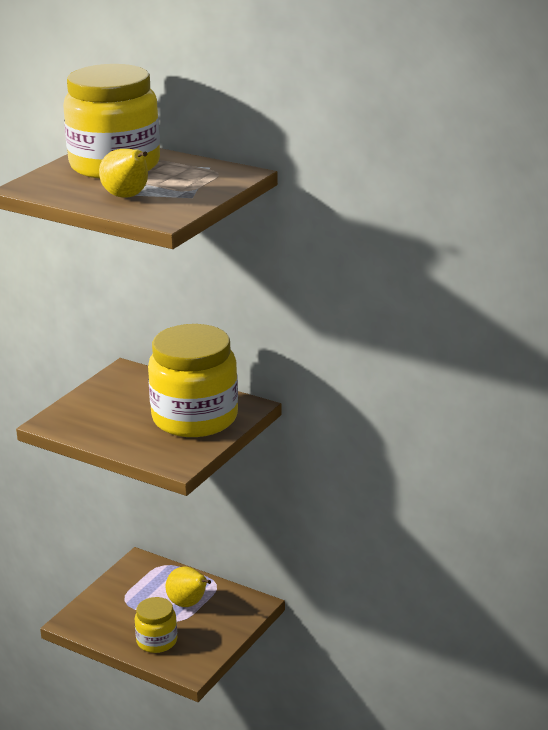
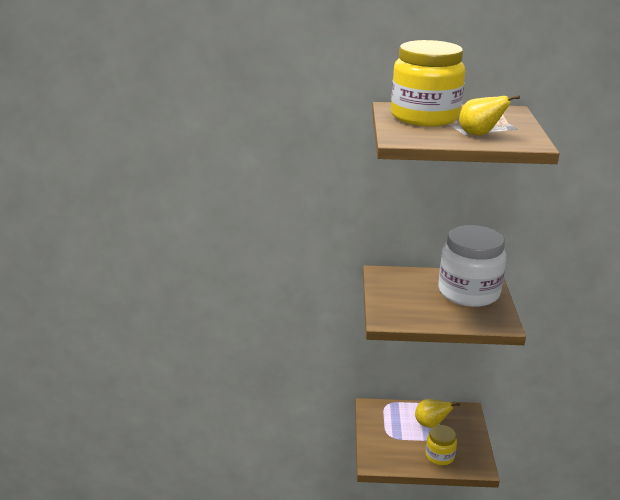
camera: 30 degrees left, 0 degrees up
(195, 418) = (468, 292): yellow jar -> white jar

